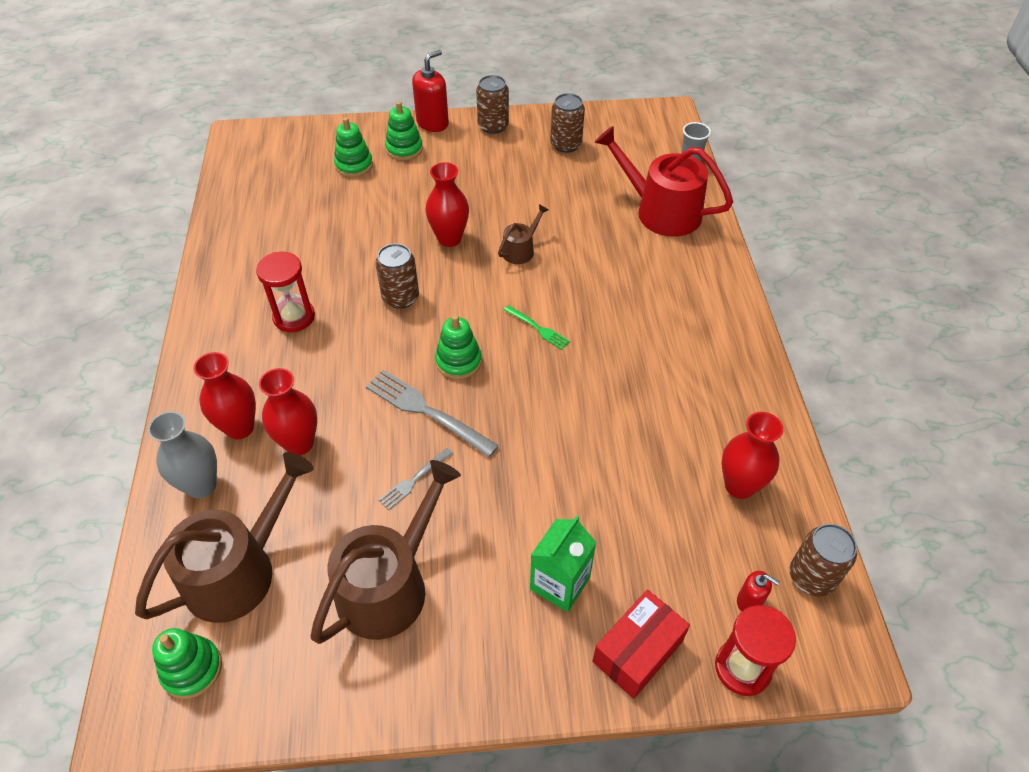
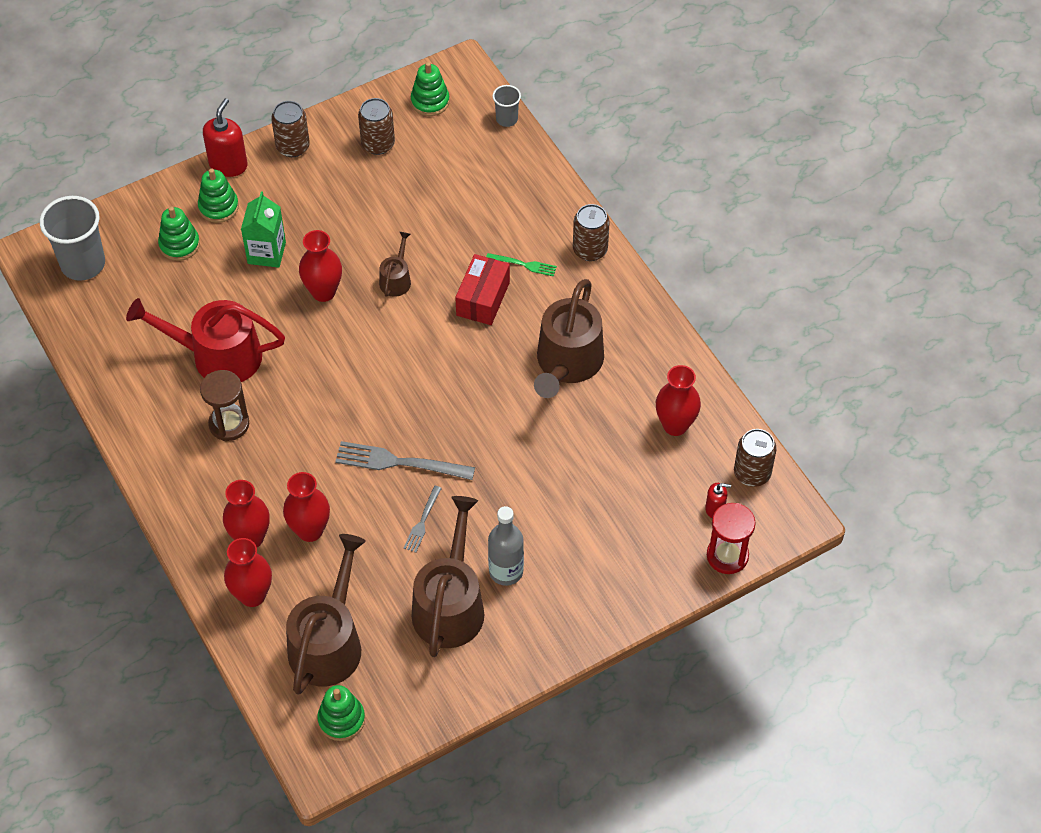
camera: 25 degrees left, 5 degrees up
(201, 485) = (252, 595): grey vase -> red vase
(269, 155) = (83, 264): none -> grey cup
(294, 317) = (229, 424): red hourglass -> brown hourglass
(400, 297) = (314, 368): brown can -> brown can (590, 250)
(458, 361) = (401, 408): green stacking toy -> green stacking toy (430, 101)
(471, 572) = (506, 571): none -> grey bottle
(538, 328) = (452, 352): green fork -> green fork (524, 264)
(560, 583) = (575, 552): green carton -> green carton (266, 253)
(637, 651) = (651, 575): red box -> red box (483, 299)
(648, 379) = (567, 363): none -> brown watering can
(661, 211) = (504, 190): red watering can -> red watering can (218, 356)

